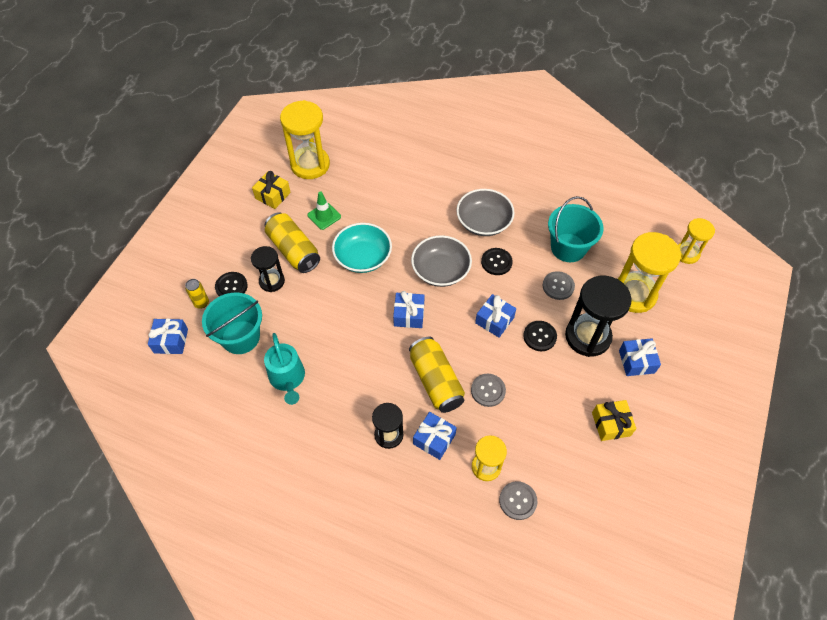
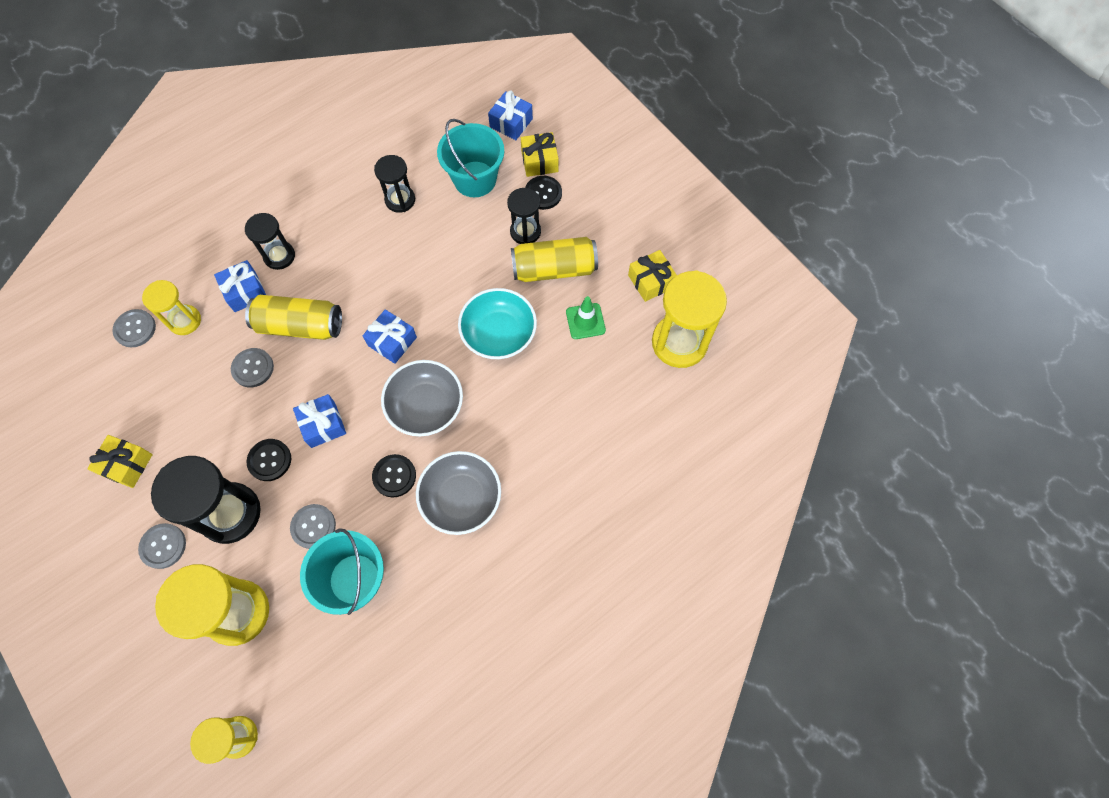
camera: 120 degrees right, 10 degrees up
(201, 303) = (539, 161): yellow can -> yellow gift
(288, 378) = (400, 200): turquoise watering can -> black hourglass
(636, 361) = (163, 546): blue gift -> grey button

